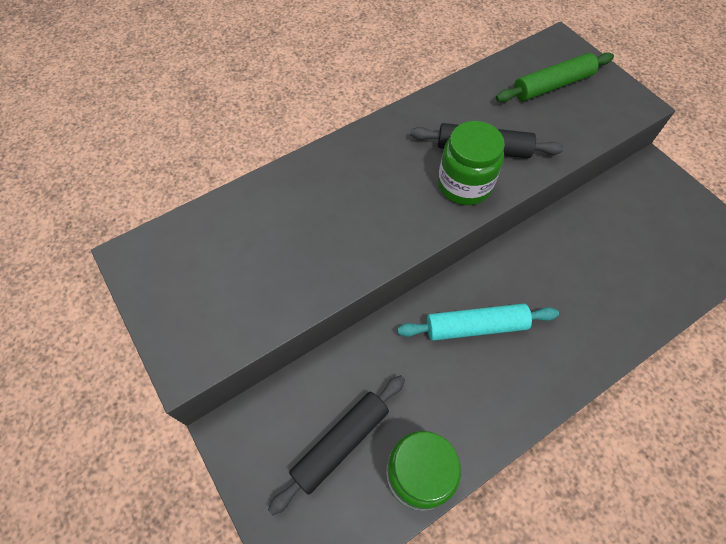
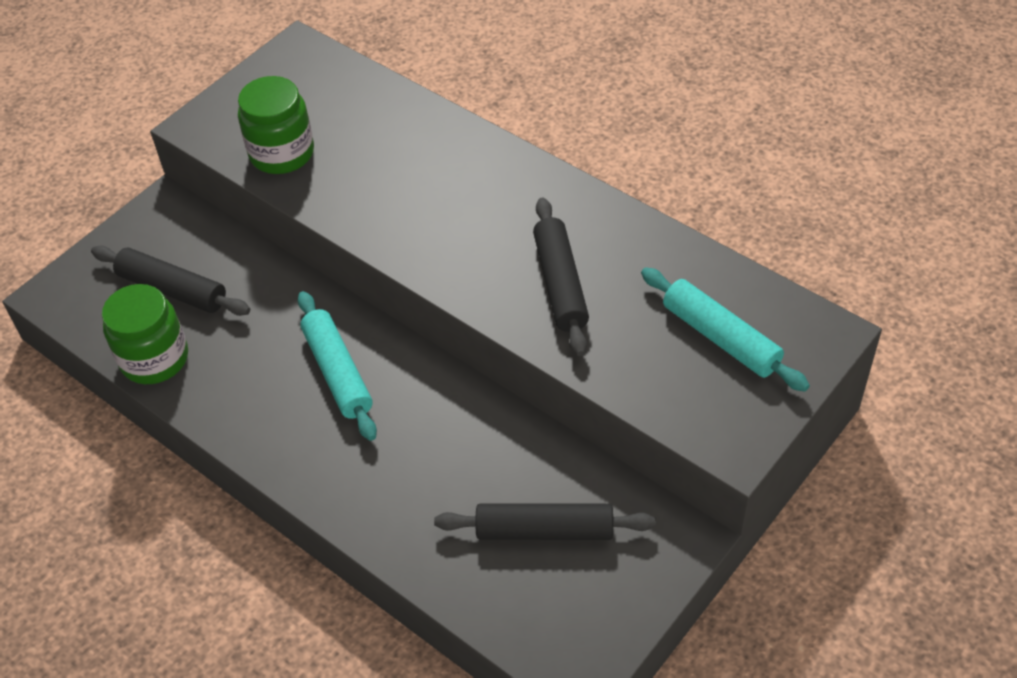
camera: 75 degrees right, 10 degrees down
(464, 185) = (492, 277): green jar -> green jar (282, 153)
(552, 85) = (721, 337): green rolling pin -> turquoise rolling pin
(639, 234) = (545, 531): none -> black rolling pin

